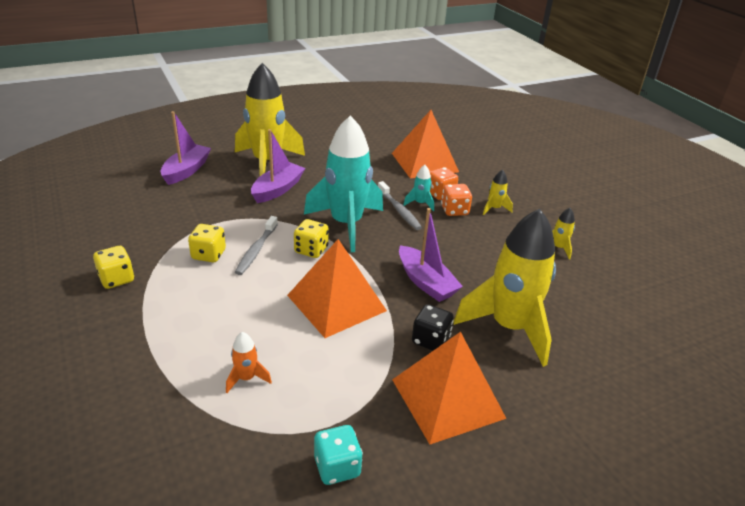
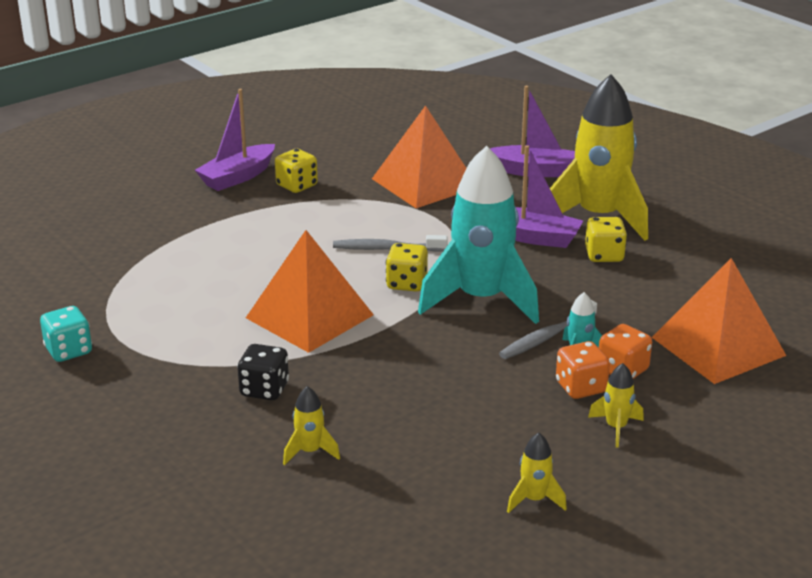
camera: 80 degrees right, 5 degrees down
(208, 255) = (362, 223): yellow dice -> yellow dice (604, 255)
(246, 378) = (173, 283): orange rocket -> none
(426, 282) = (379, 376): purple boat -> purple boat (237, 177)
(447, 398) = (169, 409): orange pyramid -> orange pyramid (424, 183)
(509, 327) = (310, 452): yellow rocket -> yellow rocket, size x0.40

